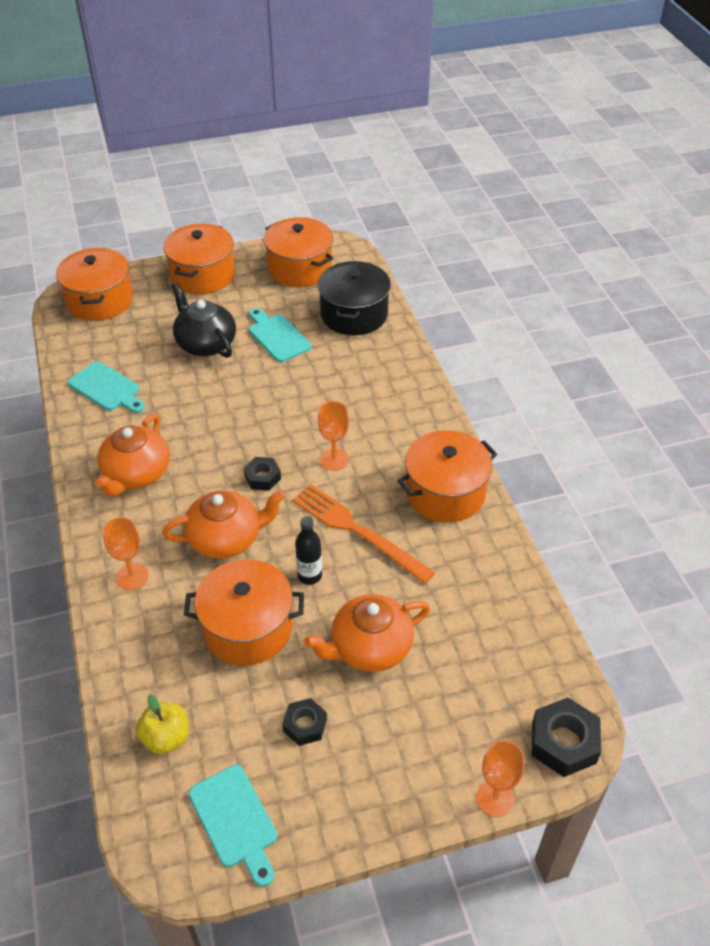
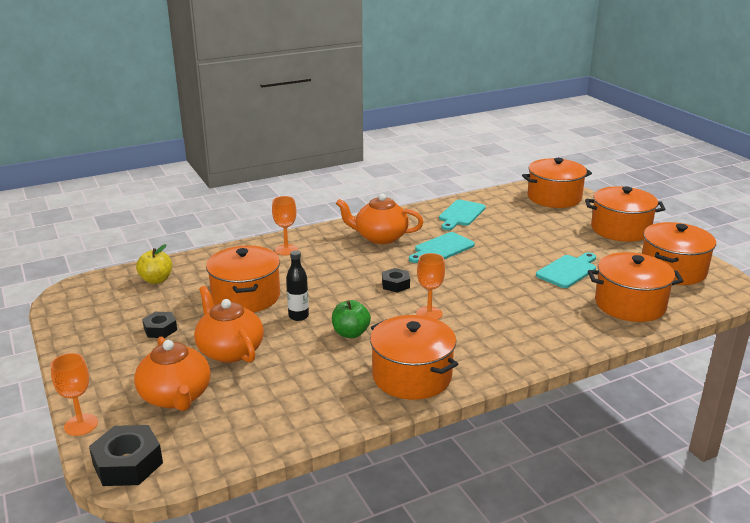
camera: 80 degrees right, 20 degrees down
(205, 343) = (535, 242): black teapot -> none
(226, 538) = (328, 278): orange teapot -> orange teapot (176, 397)
(235, 820) = (90, 312): turquoise cutting board -> turquoise cutting board (442, 248)
(354, 314) = (630, 304): black pot -> orange pot
(357, 531) = (350, 333): orange fork -> green apple

